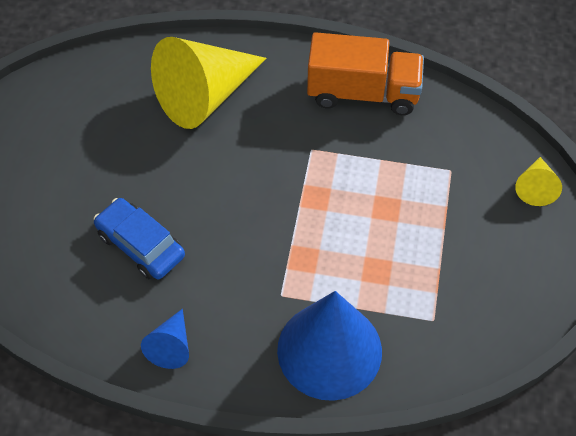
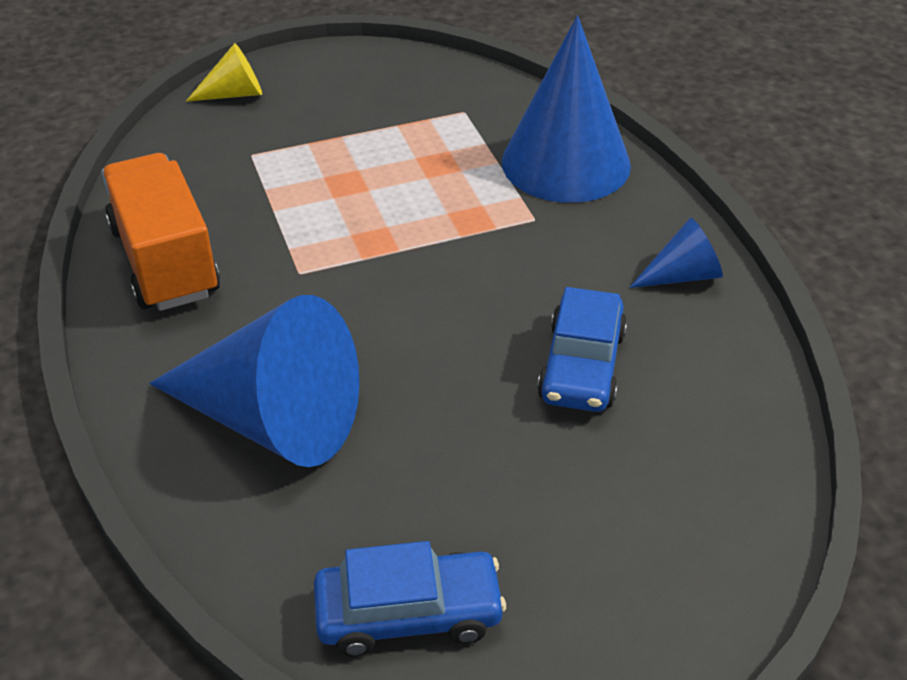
camera: 120 degrees left, 15 degrees down
(58, 100) = (408, 613): none -> blue car
(205, 96) = (272, 420): yellow cone -> blue cone

